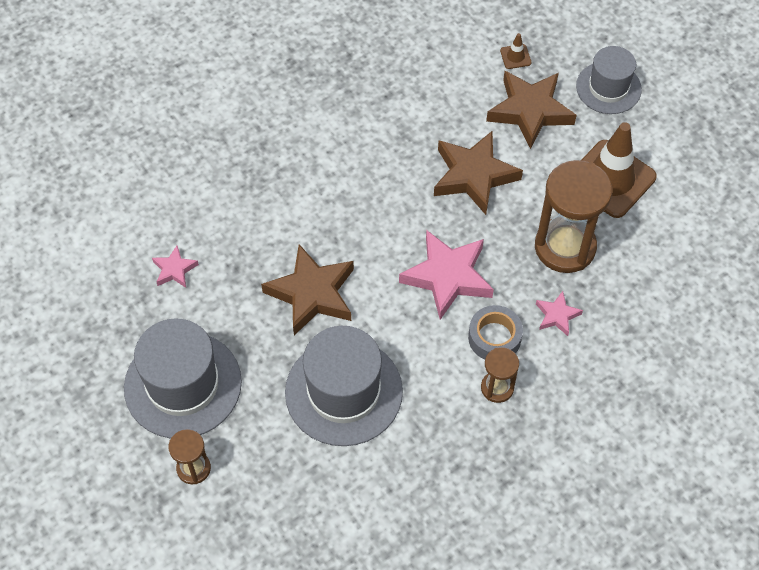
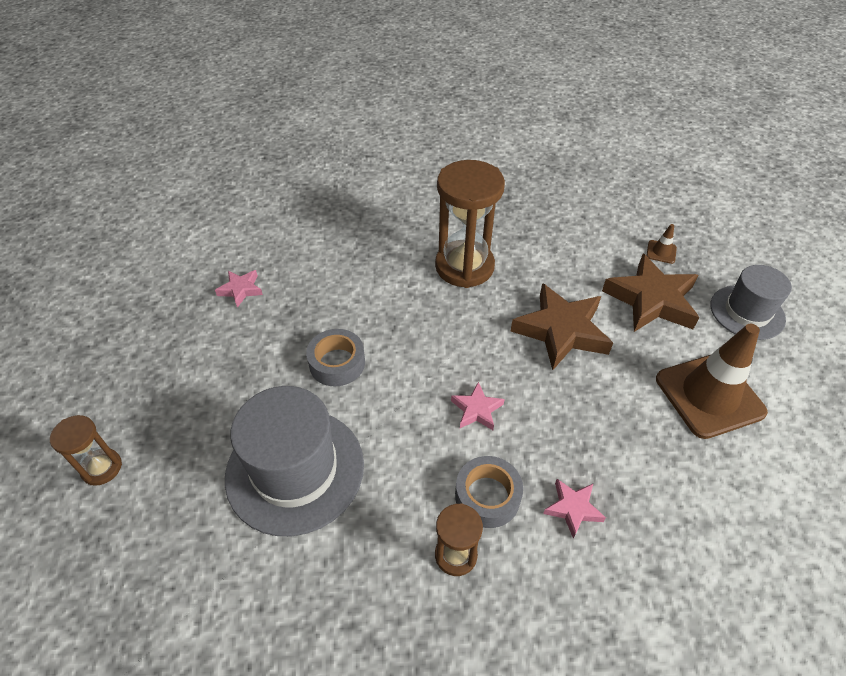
camera: 30 degrees right, 10 degrees down
(183, 384) = (163, 385): grey hat -> none
(312, 294) = (337, 363): brown star -> grey tape
(448, 277) = (477, 410): pink star -> pink star, size x0.49
(565, 247) = (621, 440): brown hourglass -> brown hourglass (464, 266)

